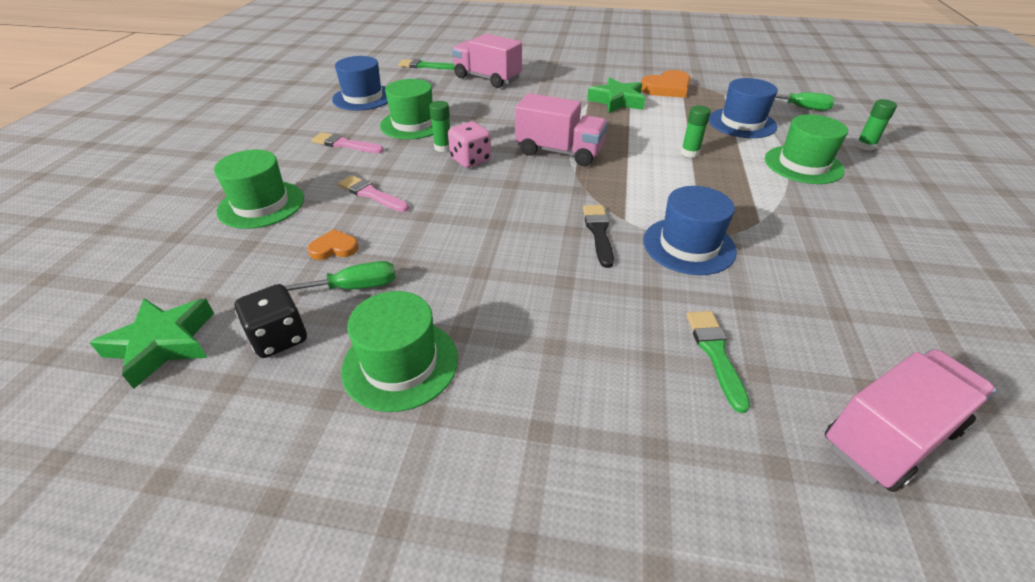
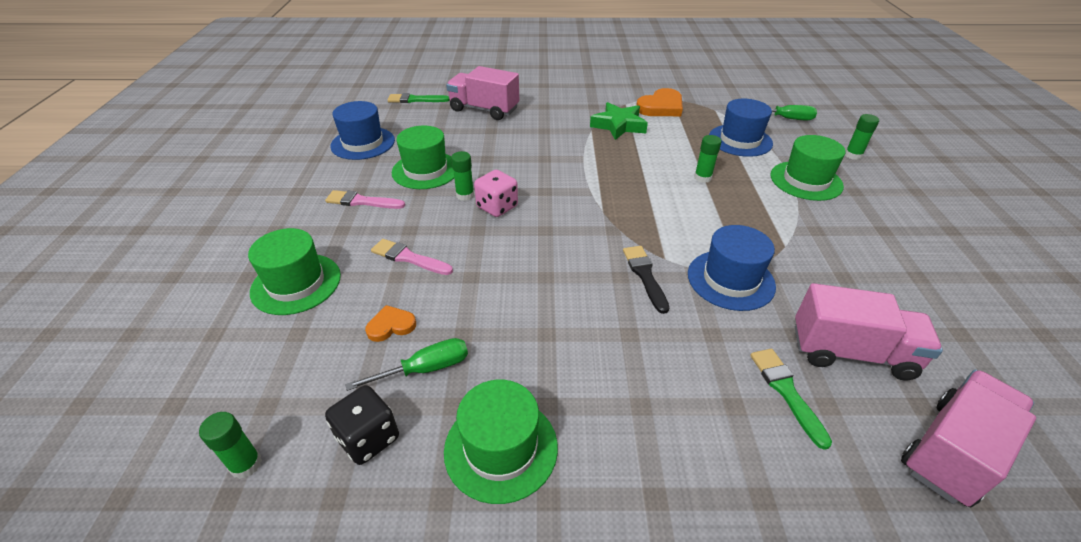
camera: 10 degrees left, 0 degrees up
(163, 344) = (246, 464): green star -> green glue stick
(559, 152) = (581, 189): pink truck -> pink truck (851, 352)

